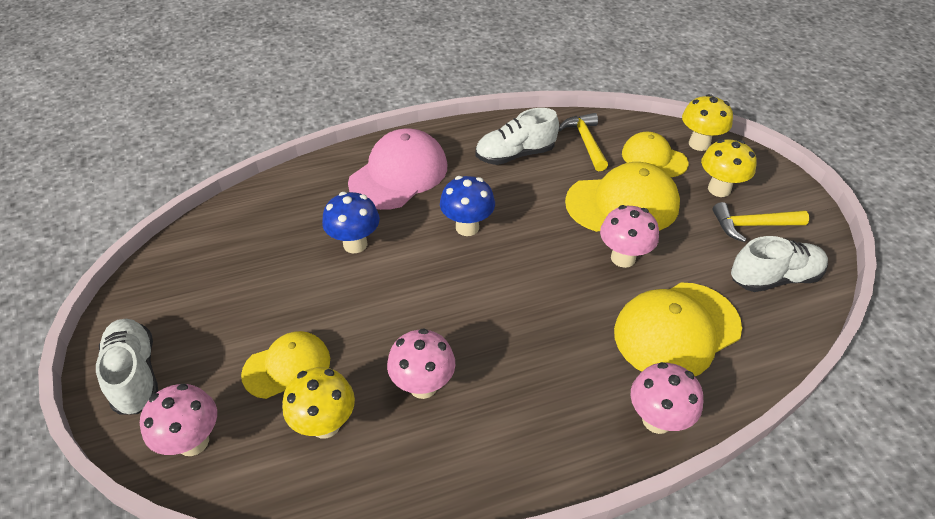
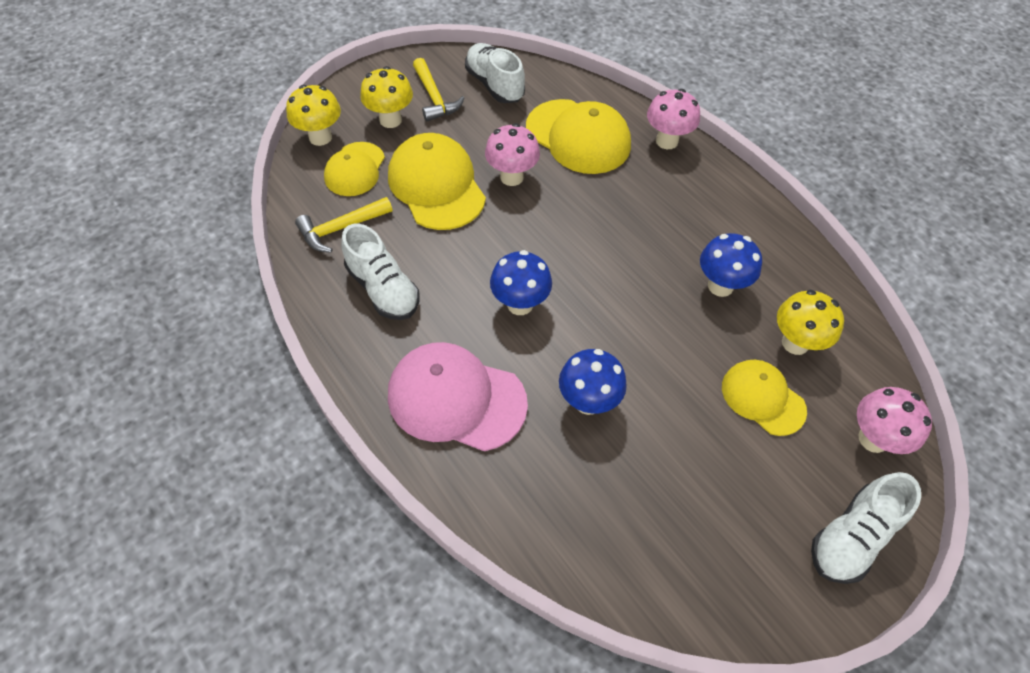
camera: 110 degrees left, 10 degrees up
(423, 386) = (720, 286): pink mushroom -> blue mushroom

